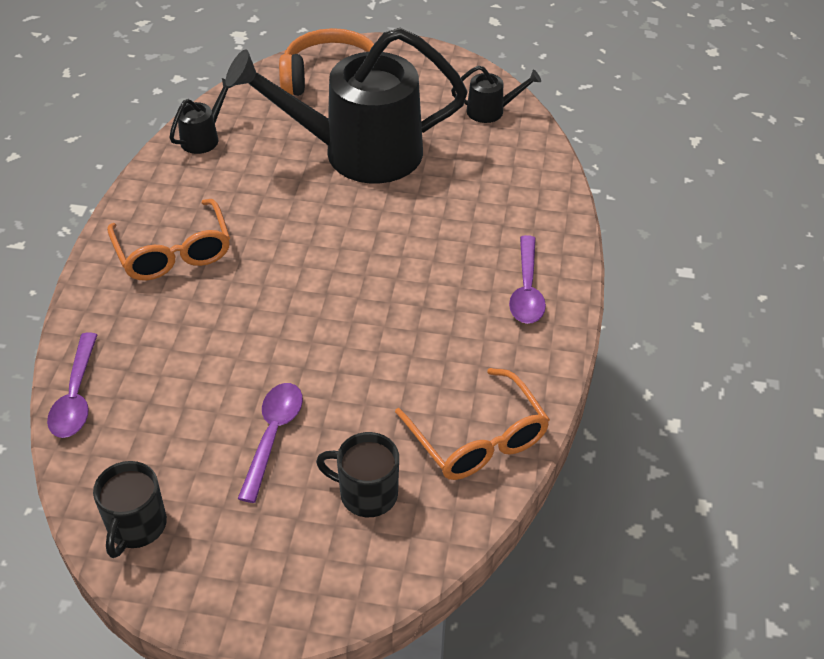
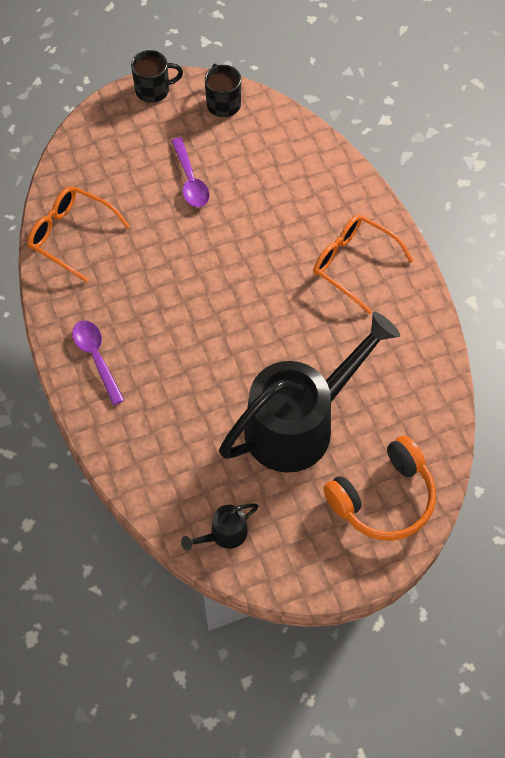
camera: 150 degrees right, 15 degrees up
(76, 396) = (319, 148): purple spoon -> none
(204, 137) = (427, 374): black watering can -> none
(366, 493) = (116, 175): black mug -> black mug (154, 90)

